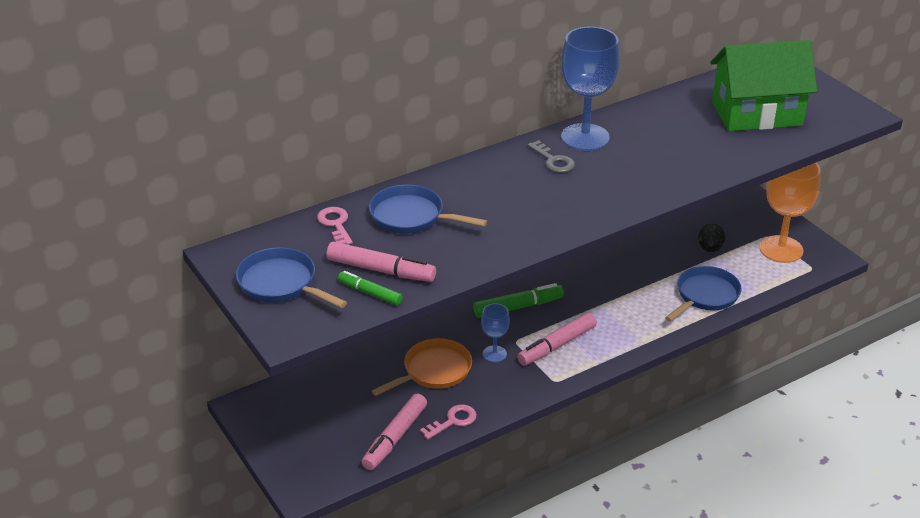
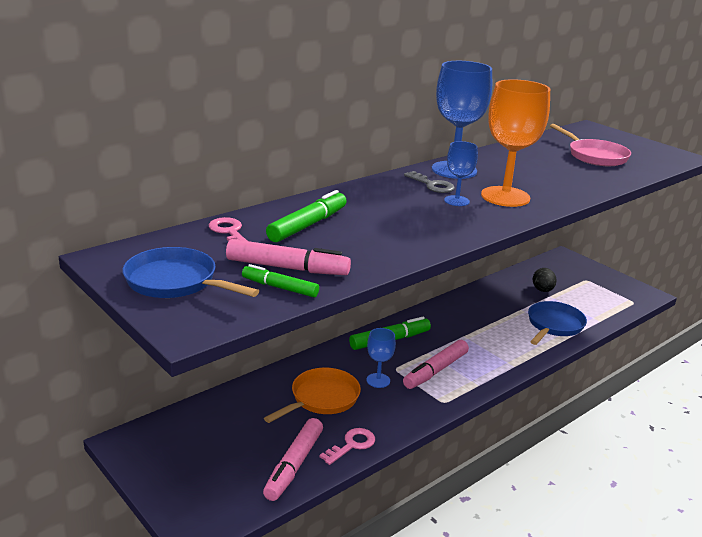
camera: 10 degrees left, 10 degrees down
(411, 216) = (308, 225): blue pan -> green marker
(570, 184) = (456, 201): none -> blue goblet
(756, 114) = (594, 156): green house -> pink pan
(781, 249) = (601, 289): orange goblet -> orange goblet (505, 197)

